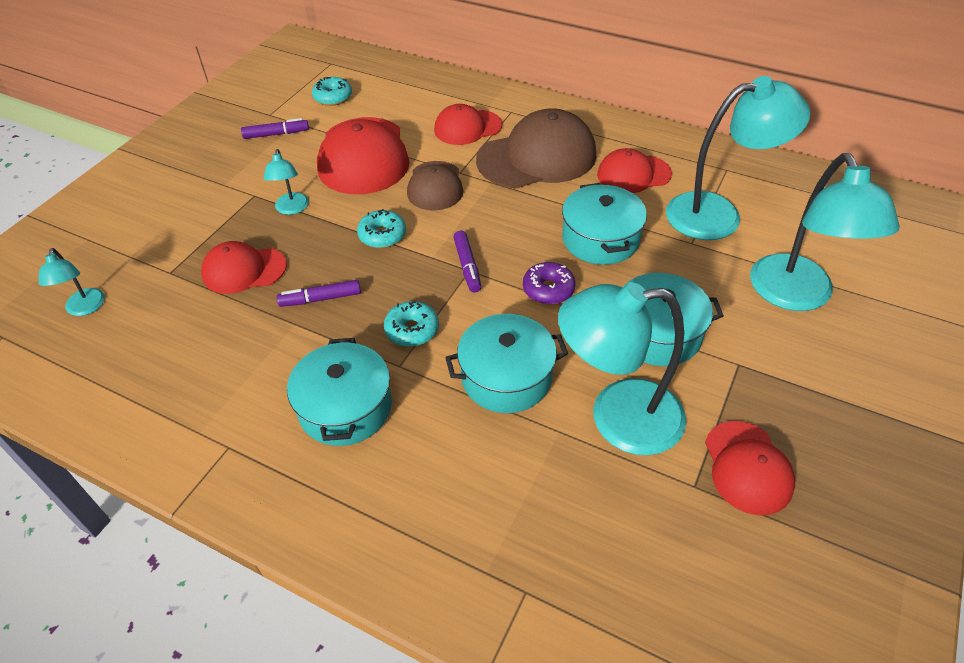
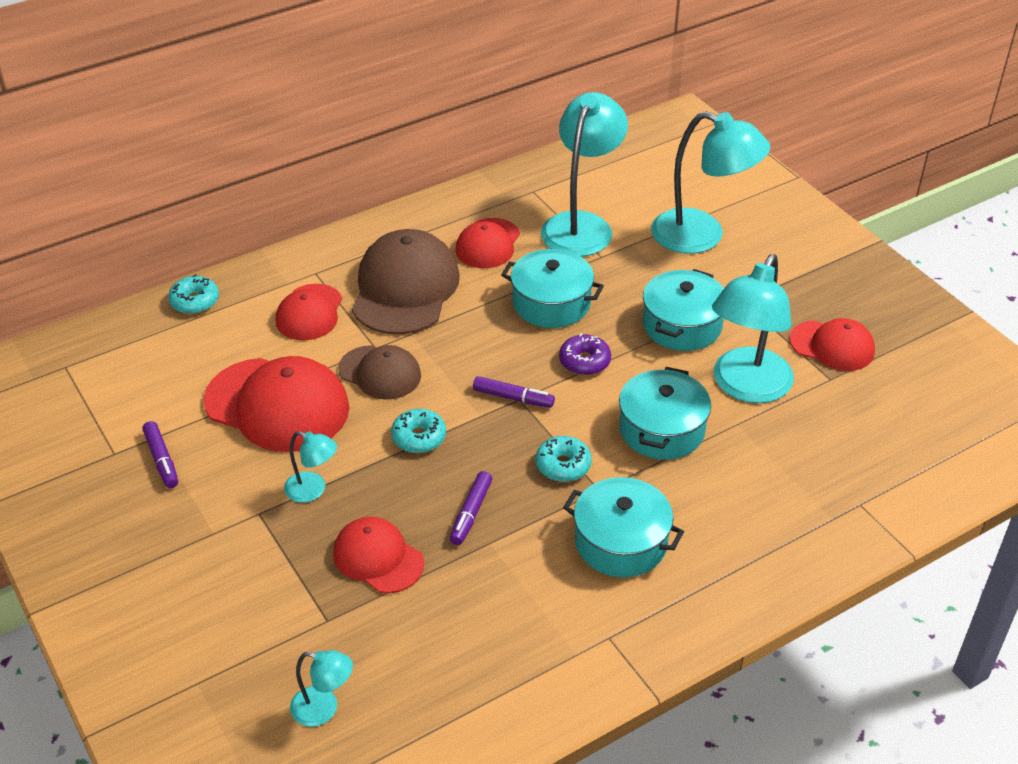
camera: 60 degrees left, 5 degrees down
(244, 270) = (378, 558): red cap -> red cap turned 105 degrees clockwise
(276, 134) = (162, 460): purple marker -> purple marker turned 135 degrees clockwise
(333, 97) = (140, 389): turquoise donut -> turquoise donut (195, 301)

